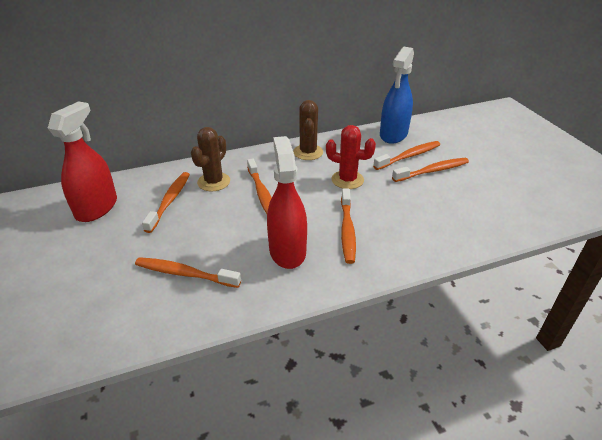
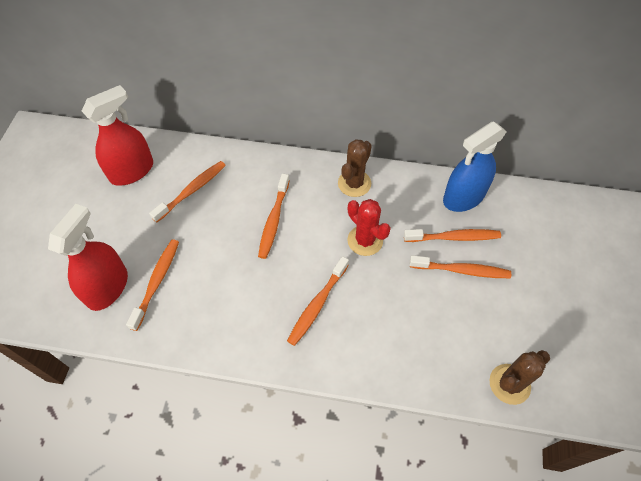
camera: 30 degrees right, 20 degrees up
(185, 274) = (157, 282): orange toothbrush -> orange toothbrush turned 60 degrees clockwise
(214, 182) = (242, 184): brown cactus -> brown cactus (509, 384)
(287, 251) = (250, 300): red spray bottle -> red spray bottle (107, 287)

